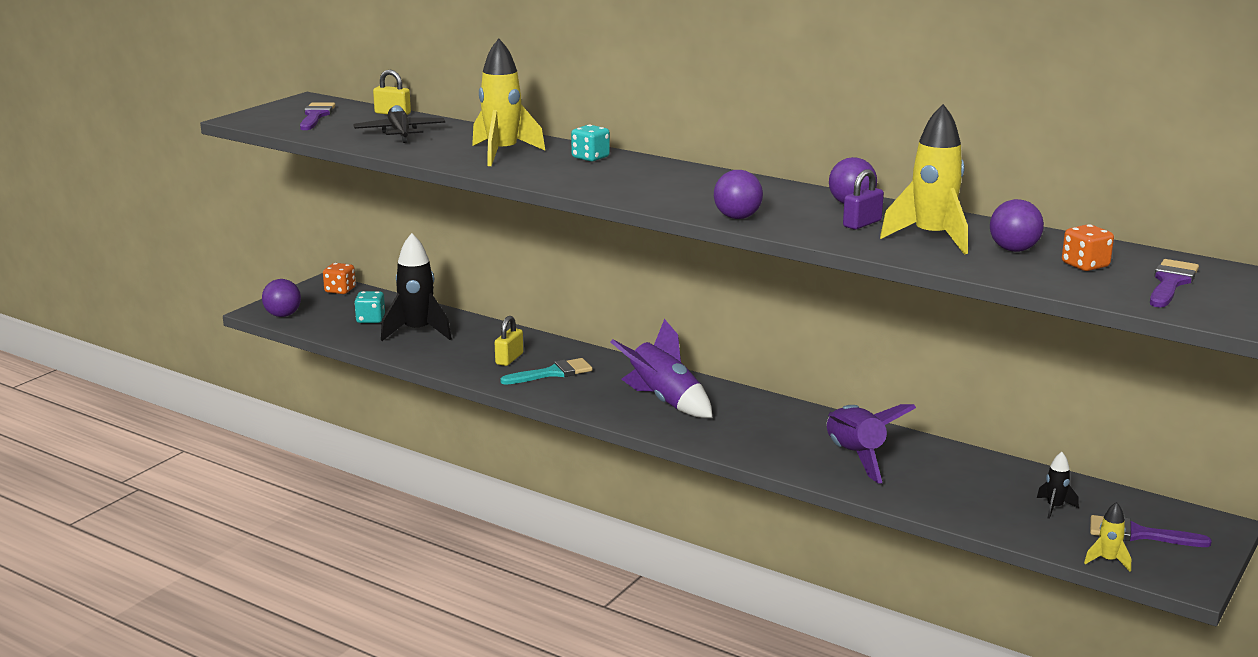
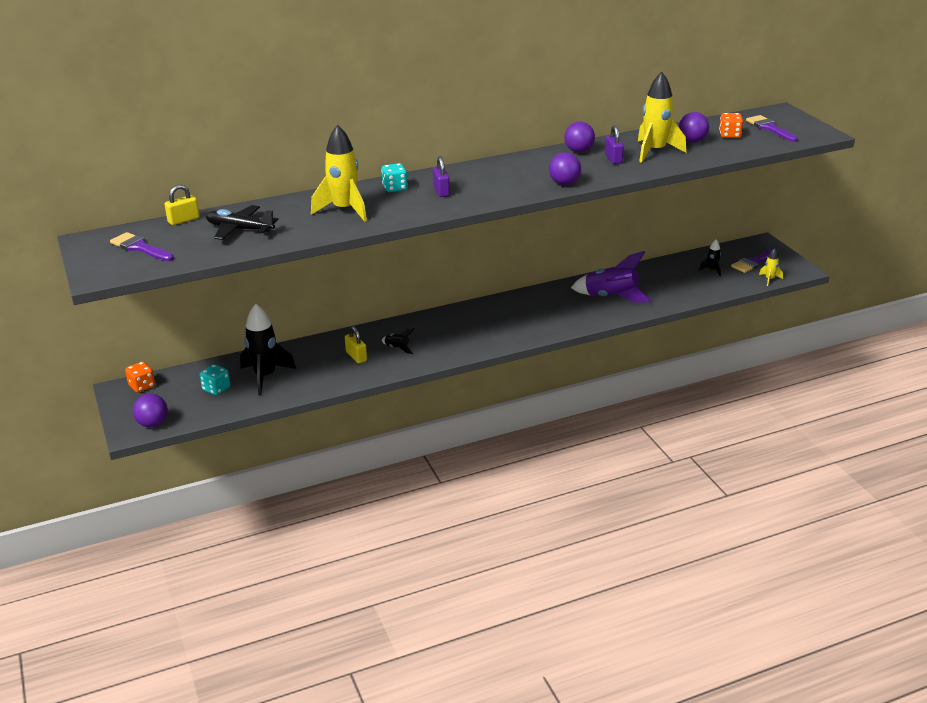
camera: 55 degrees left, 10 degrees up
(553, 373) = (397, 348): turquoise brush -> black rocket
(615, 175) = (441, 191): none -> purple padlock
(664, 401) = (482, 326): purple rocket -> none

